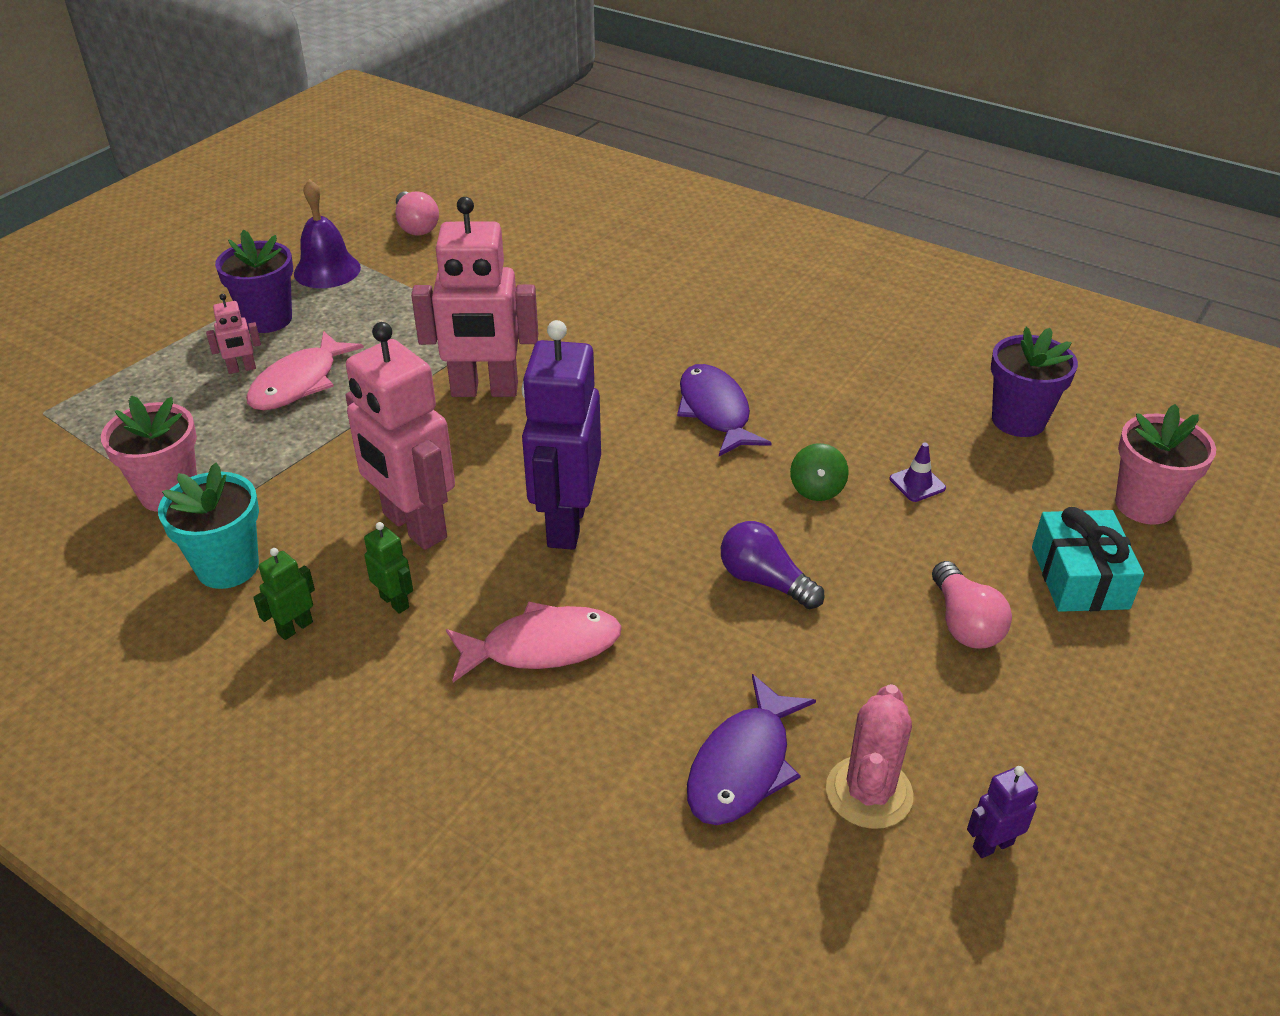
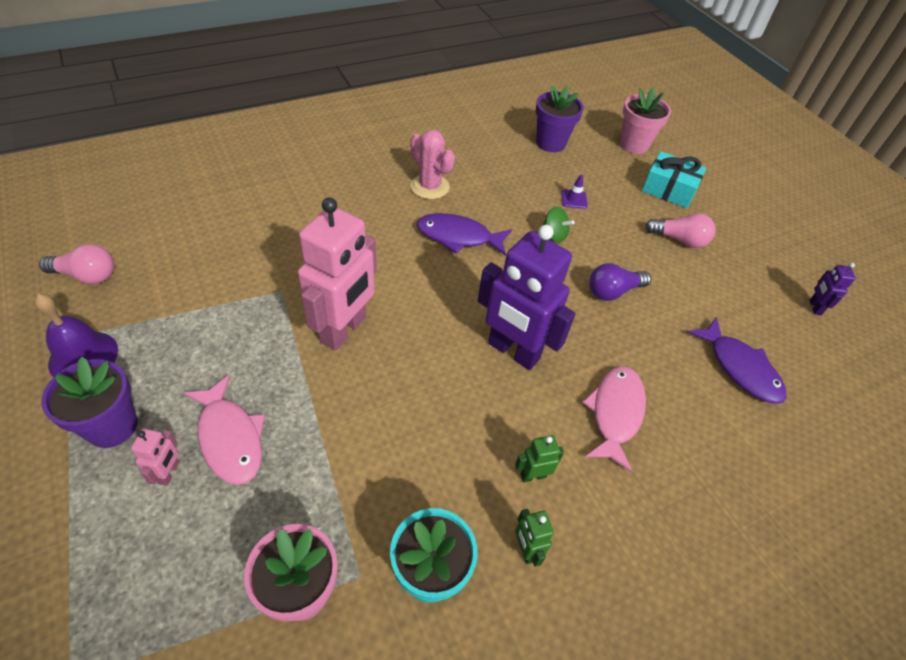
camera: 65 degrees left, 10 degrees up
(414, 526) = (462, 432): pink robot -> none
(869, 792) = (772, 331): pink cactus -> pink cactus (430, 187)

